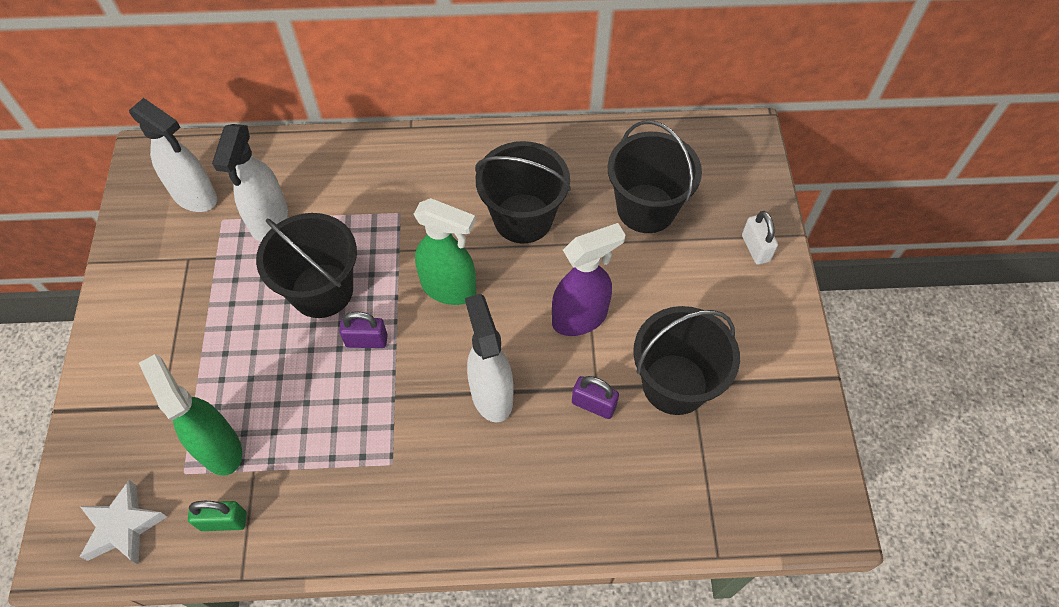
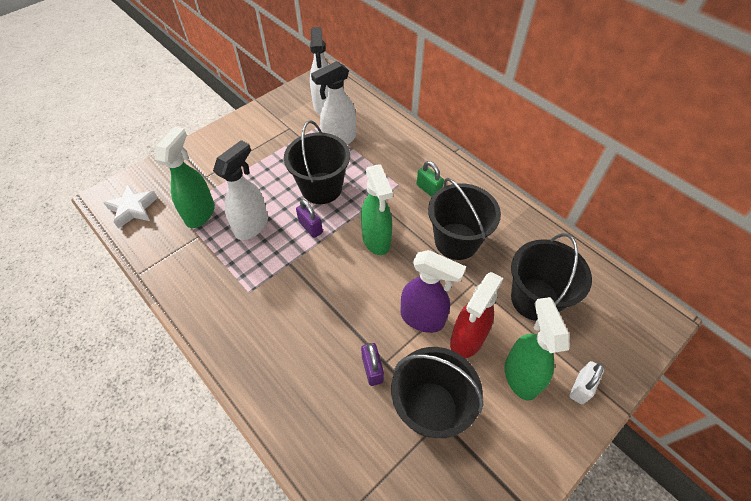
camera: 50 degrees right, 5 degrees down
(224, 521) = (163, 244): green padlock -> green padlock (428, 189)
(491, 394) = (331, 309): white spray bottle -> white spray bottle (252, 226)
(636, 298) = (467, 340): none -> red spray bottle
(707, 285) = (520, 376): none -> green spray bottle

